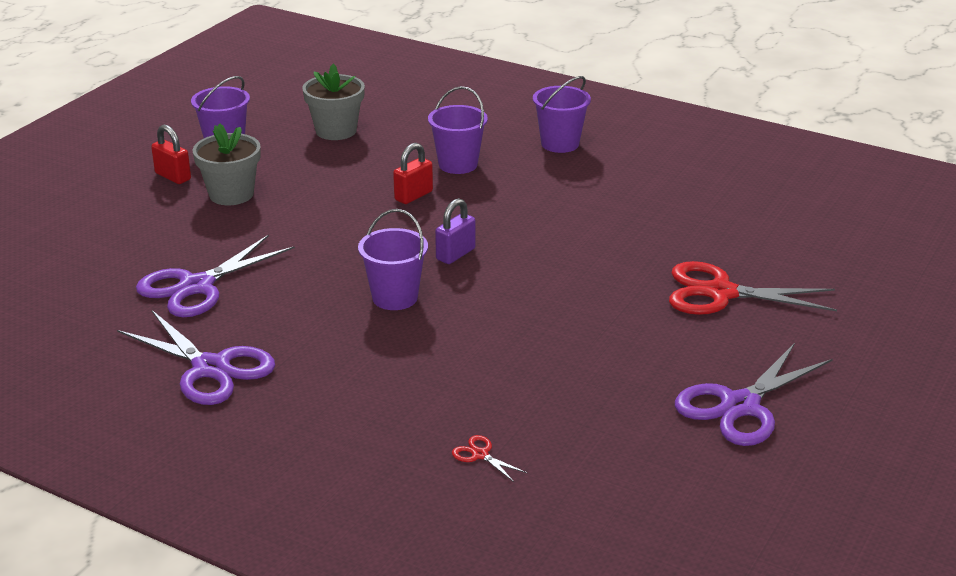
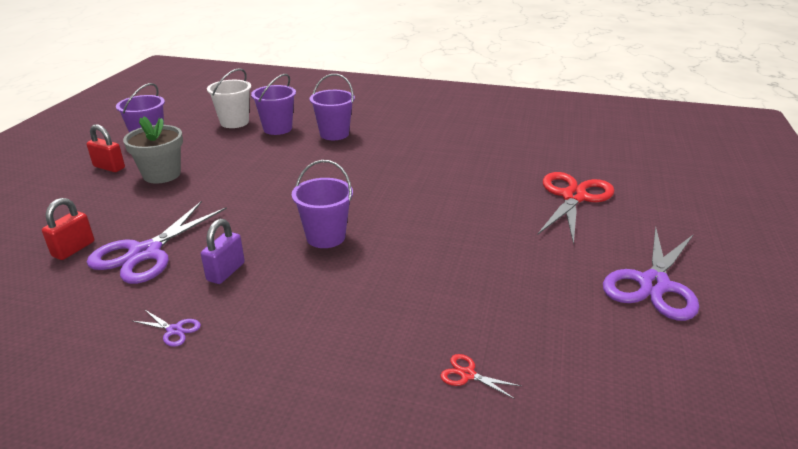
camera: 15 degrees left, 0 degrees up
(211, 368) = (174, 330): purple scissors -> purple scissors, size x0.41
(336, 131) = (234, 122): grey flower pot -> white bucket
(413, 196) = (310, 158): red padlock -> red padlock (73, 249)
(455, 254) = (361, 196): purple padlock -> purple padlock (226, 272)
(560, 144) = (400, 113): purple bucket -> purple bucket (277, 129)
(720, 293) = (574, 197): red scissors -> red scissors turned 120 degrees clockwise

